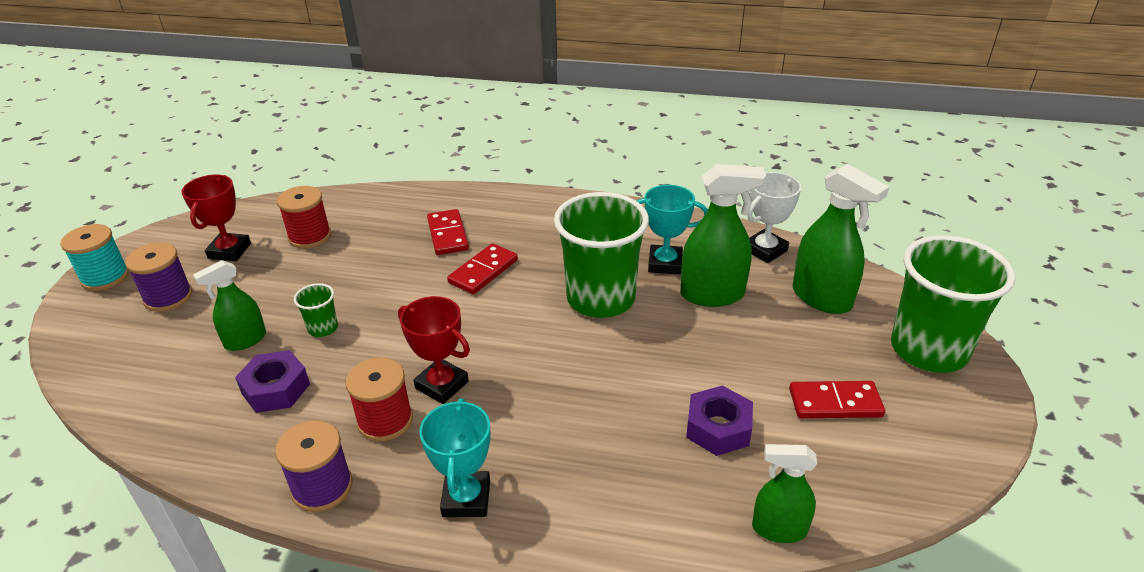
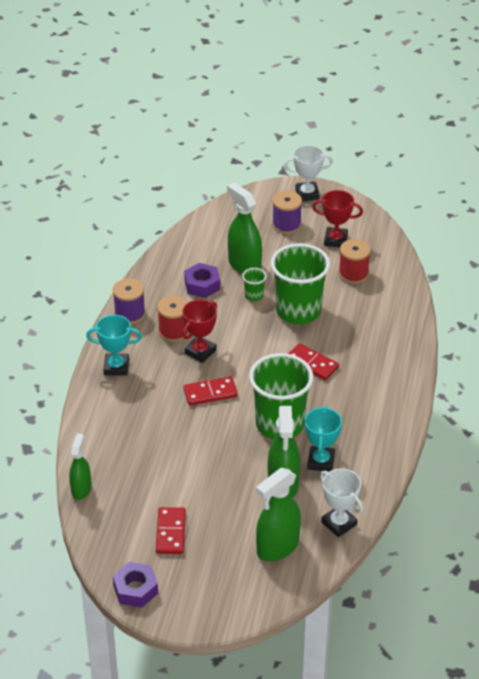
camera: 90 degrees right, 5 degrees up
(105, 277) = (307, 194): turquoise spool -> white trophy
(245, 340) = (244, 265): green spray bottle -> green spray bottle, size x1.60
(448, 234) = (357, 343): red domino -> red domino (210, 393)
(718, 428) = (155, 473): purple nut -> purple nut (135, 589)
(928, 350) = (217, 596): green cup -> green cup (298, 311)

